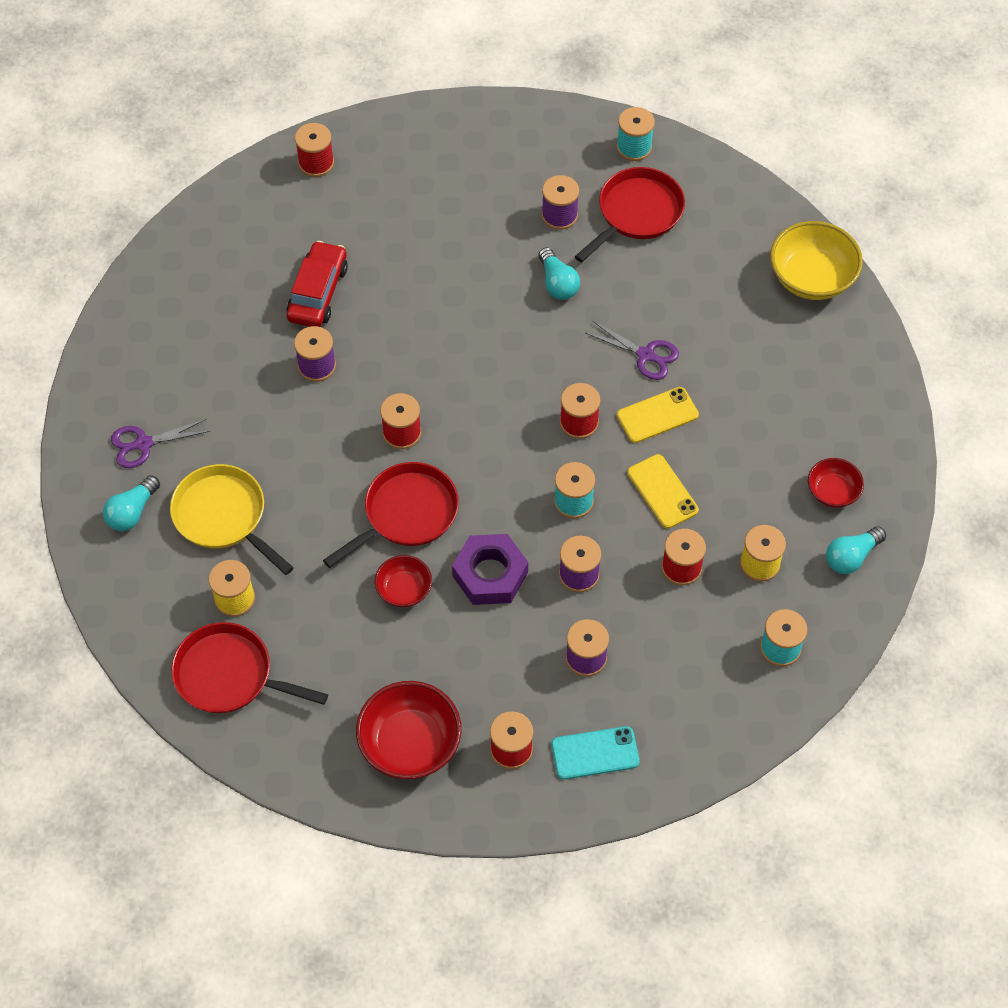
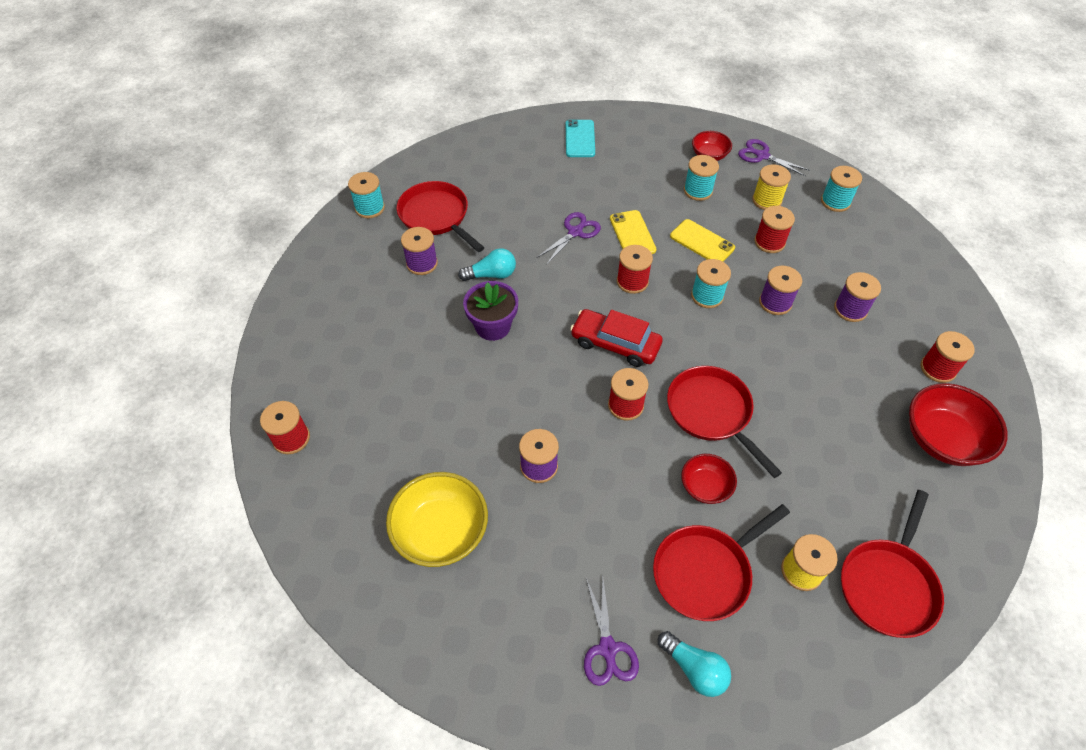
camera: 80 degrees left, 5 degrees down
(224, 516) = (705, 572): yellow pan -> red pan
(318, 292) = (452, 455): red car -> red car (615, 344)
(404, 590) = (790, 424): red bowl -> red bowl (705, 487)
(483, 297) = (493, 326): none -> purple flower pot
(490, 574) = (774, 360): purple nut -> none
(595, 753) = (933, 316): turquoise phone -> turquoise phone (580, 139)
(662, 491) = (702, 242): yellow phone -> yellow phone turned 60 degrees clockwise
(757, 482) = (698, 190): none -> turquoise spool
(811, 278) = (526, 135): yellow bowl -> yellow bowl (441, 532)
(851, 557) = (762, 155): turquoise light bulb -> purple scissors

